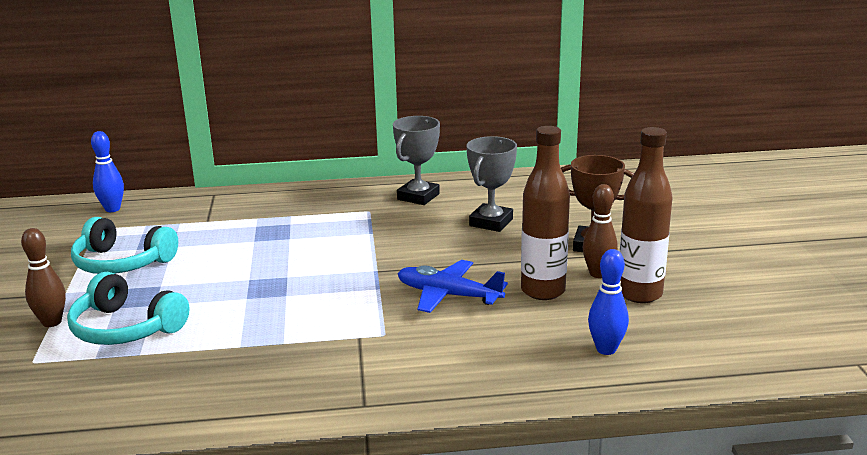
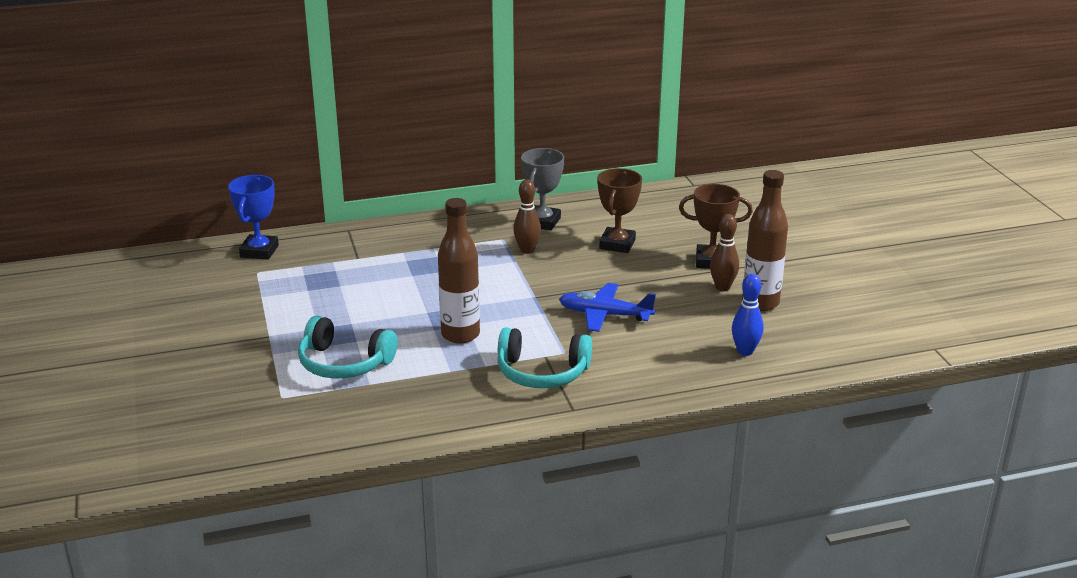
camera: 10 degrees left, 5 degrees up
(52, 322) = (275, 363): brown bowling pin -> brown bowling pin (527, 250)
(112, 209) = (259, 251): blue bowling pin -> blue trophy
(122, 262) = (303, 304): turquoise headphones -> turquoise headphones (542, 372)
(491, 222) = (617, 244): grey trophy -> brown trophy
(543, 291) = (681, 306): brown bottle -> brown bottle (460, 335)

